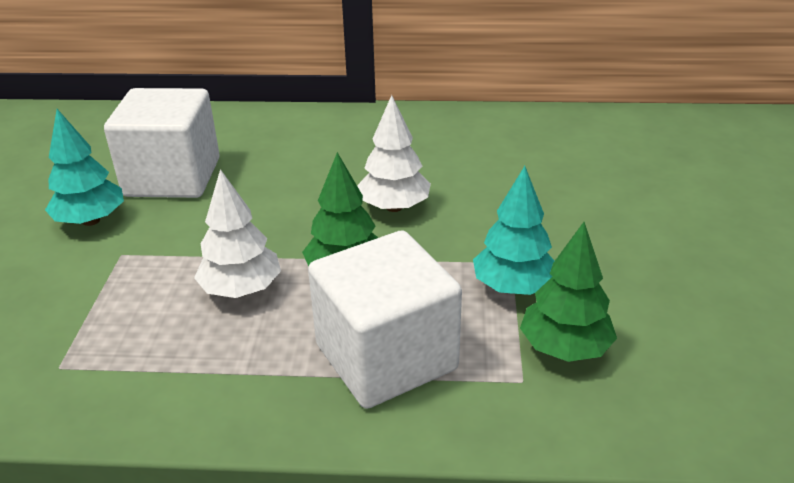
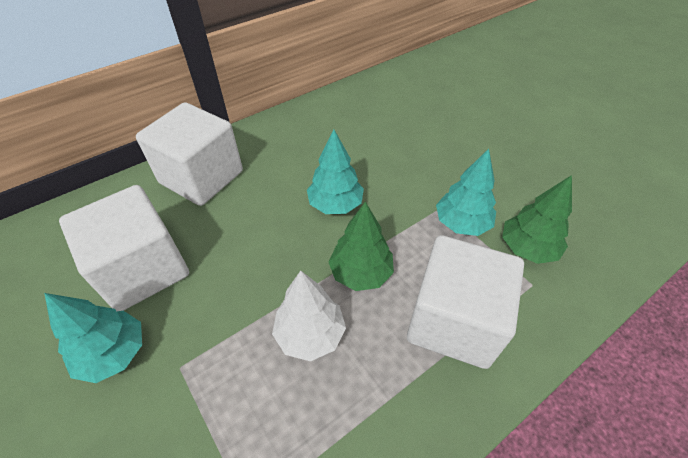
camera: 40 degrees left, 15 degrees up
(297, 132) = (201, 177): none -> white cube
(394, 207) = (335, 204): white tree -> turquoise tree

